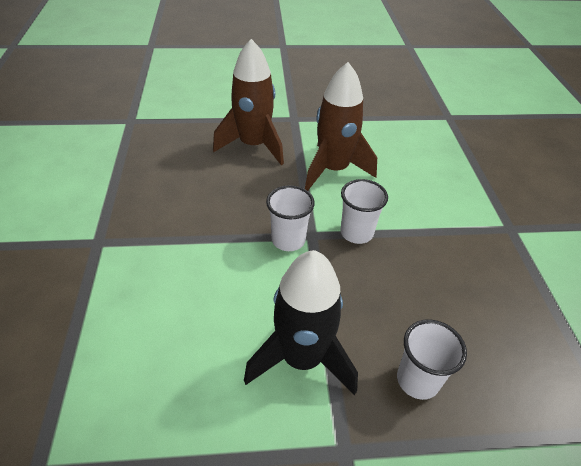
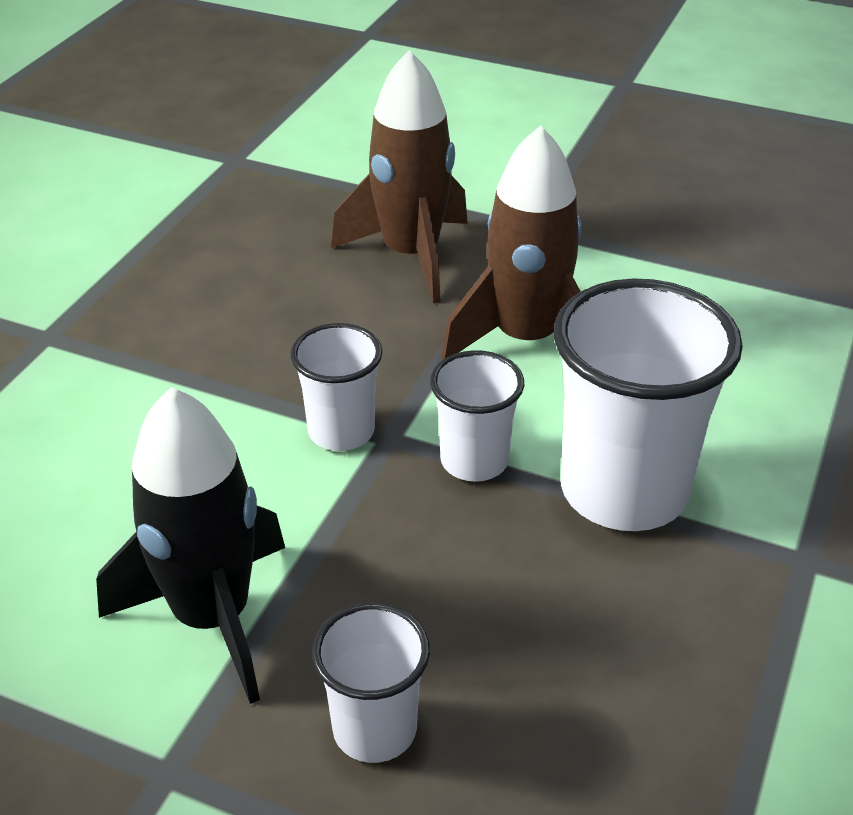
camera: 30 degrees right, 5 degrees down
(425, 224) = (624, 491): none -> white cup

